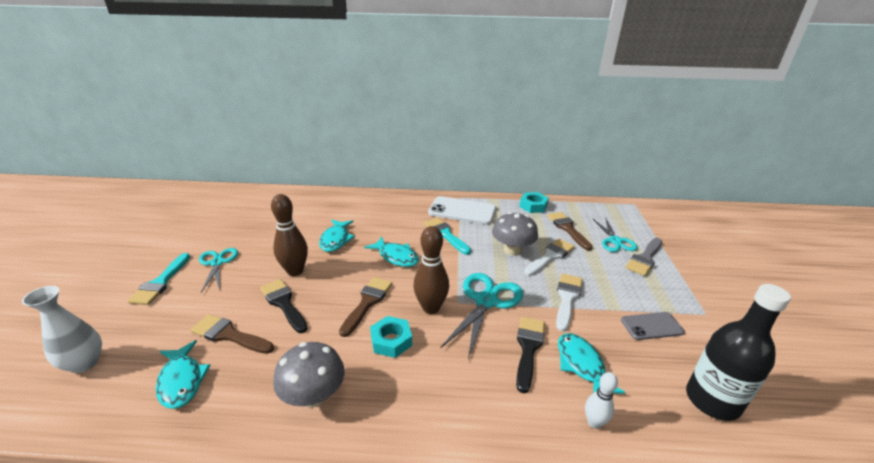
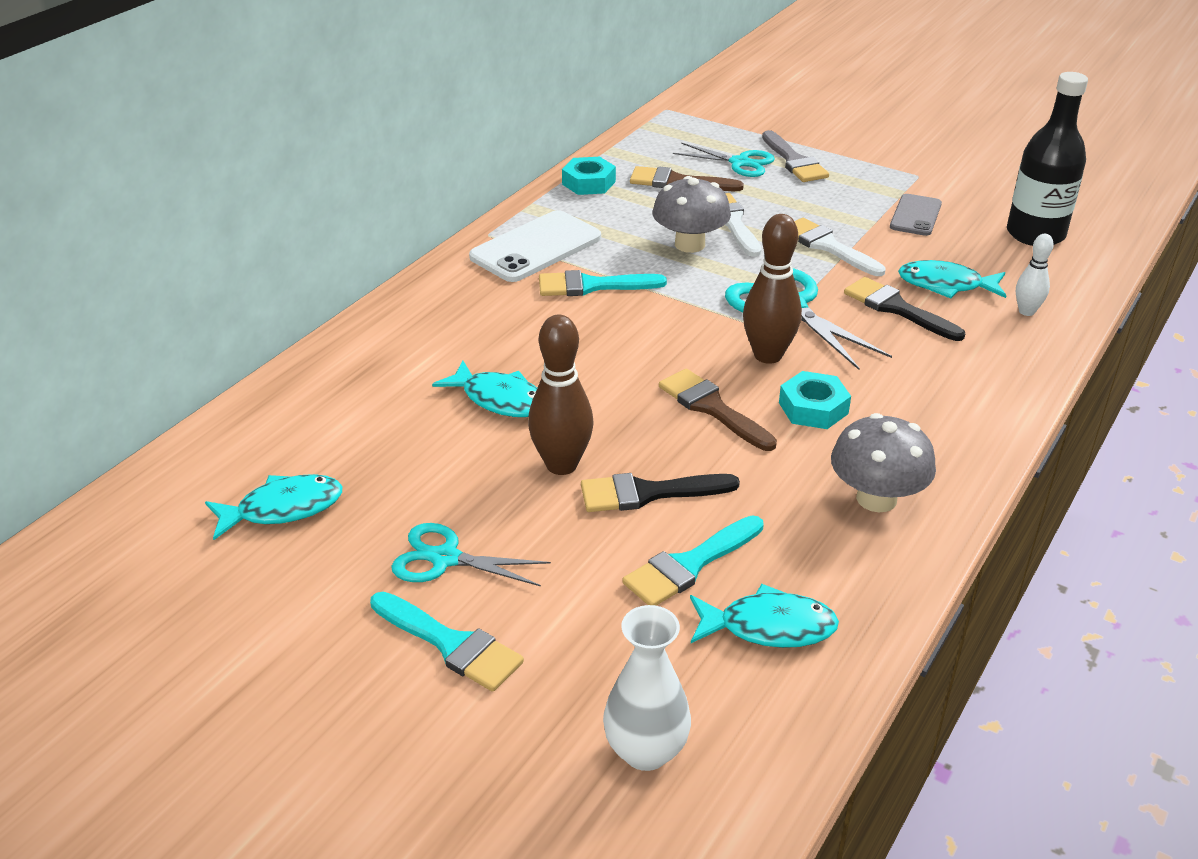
camera: 60 degrees left, 5 degrees up
(229, 335) = (690, 564): brown brush -> turquoise brush
(396, 257) = (613, 350): turquoise fish -> turquoise fish (283, 509)

